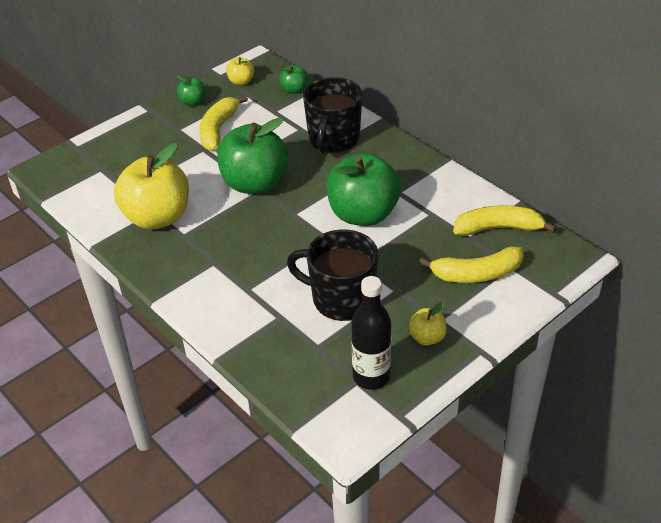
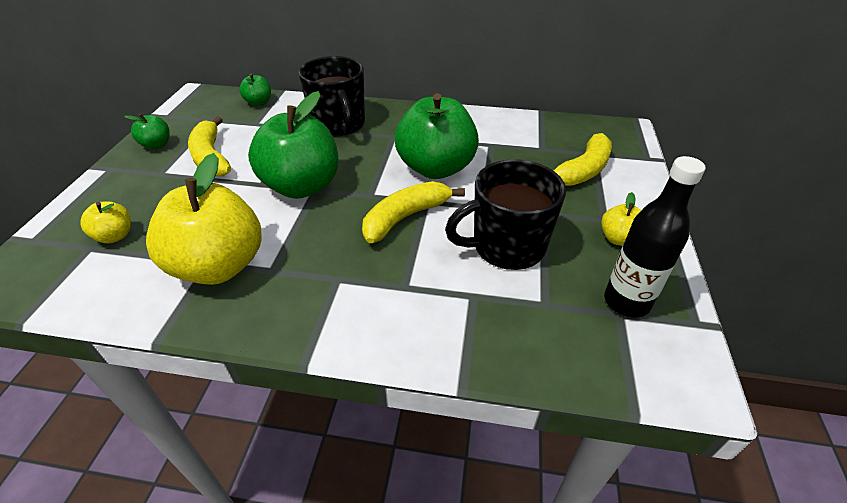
camera: 40 degrees left, 0 degrees up
(241, 81) = (196, 113): yellow apple -> yellow apple (115, 236)
(498, 228) = (551, 133): yellow banana -> yellow banana (405, 217)

